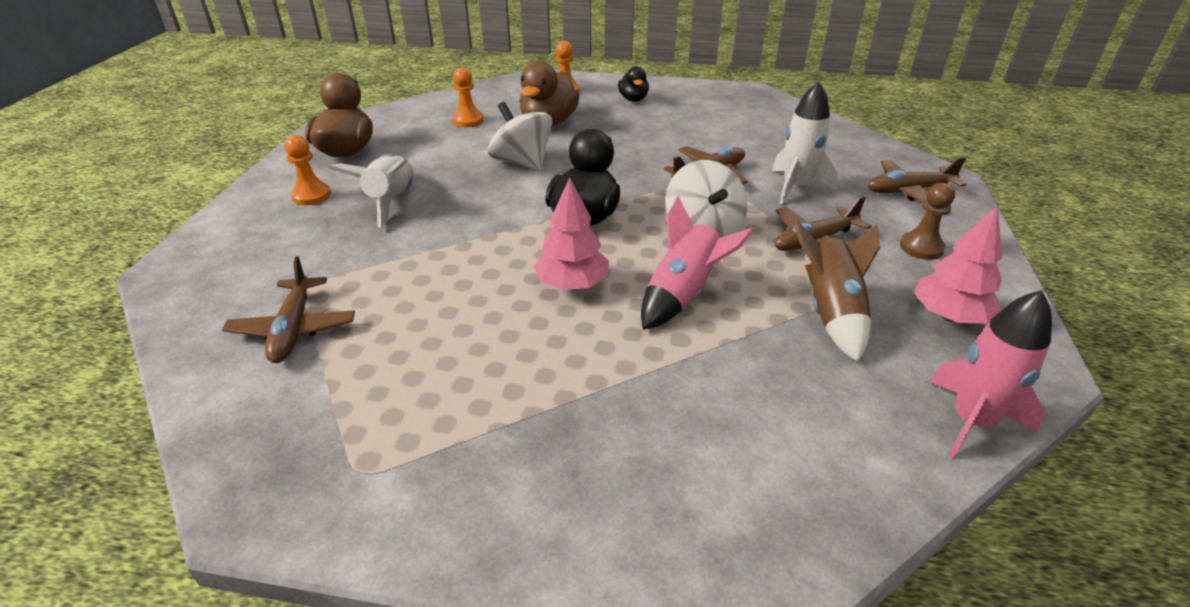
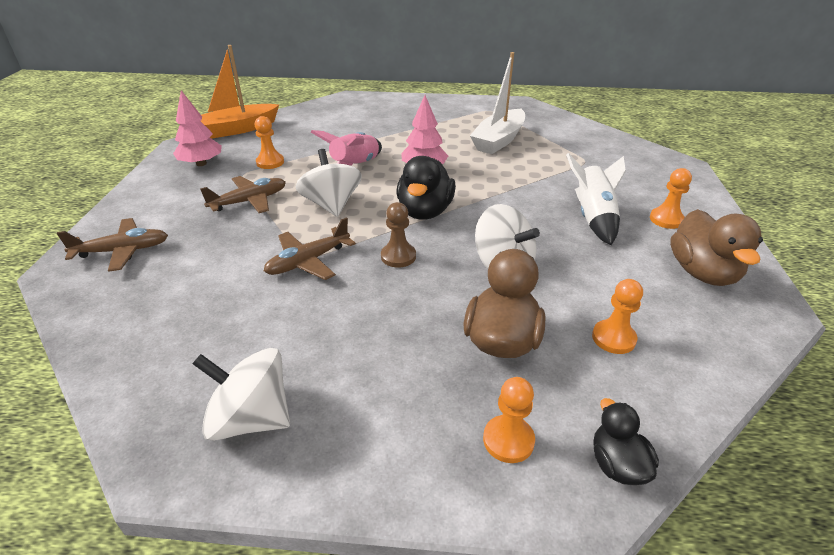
camera: 175 degrees right, 0 degrees up
(293, 329) = (568, 144): brown plane -> none
(413, 347) = (499, 140): none -> white boat
(633, 99) = (384, 416): black duck -> black duck (617, 464)
(712, 101) = (251, 418): none -> white spinning top
(796, 187) = (229, 250): white rocket -> none
(831, 312) = (270, 162): brown rocket -> orange pawn
(921, 247) = (172, 200): brown pawn -> brown pawn (398, 256)
(971, 422) = (237, 129): pink rocket -> orange boat

